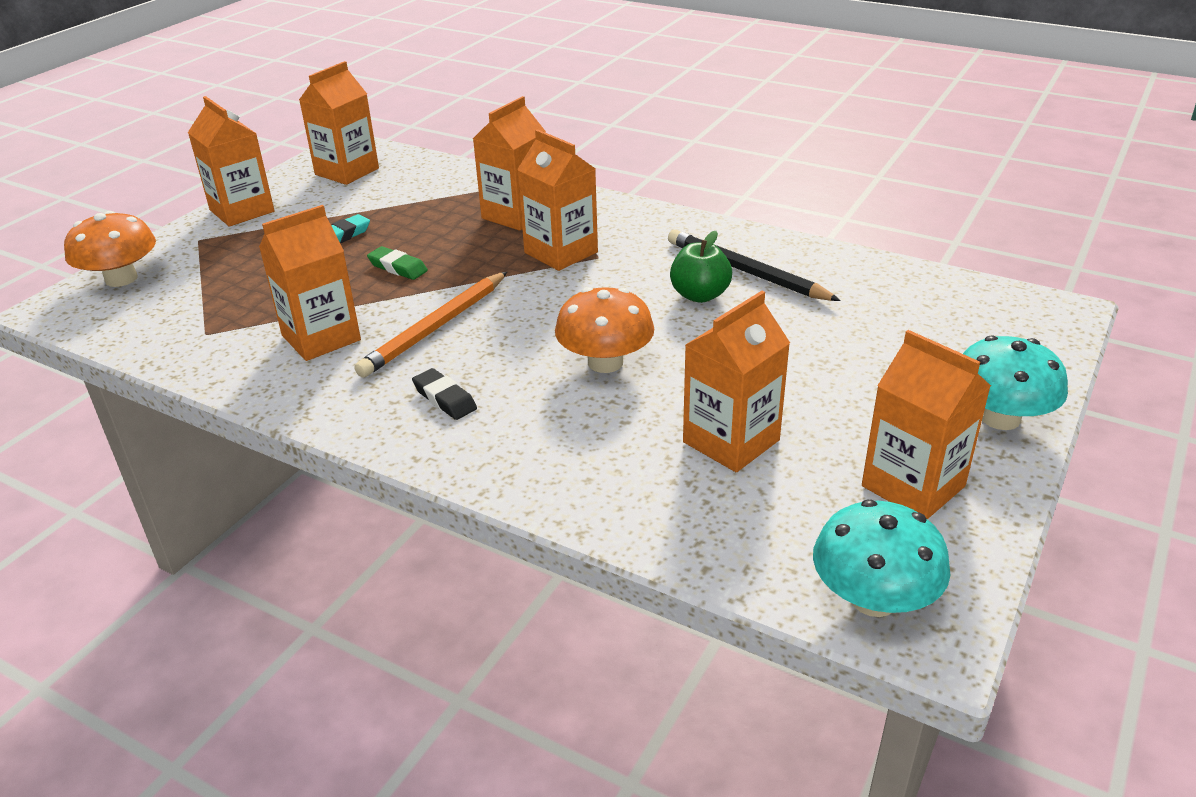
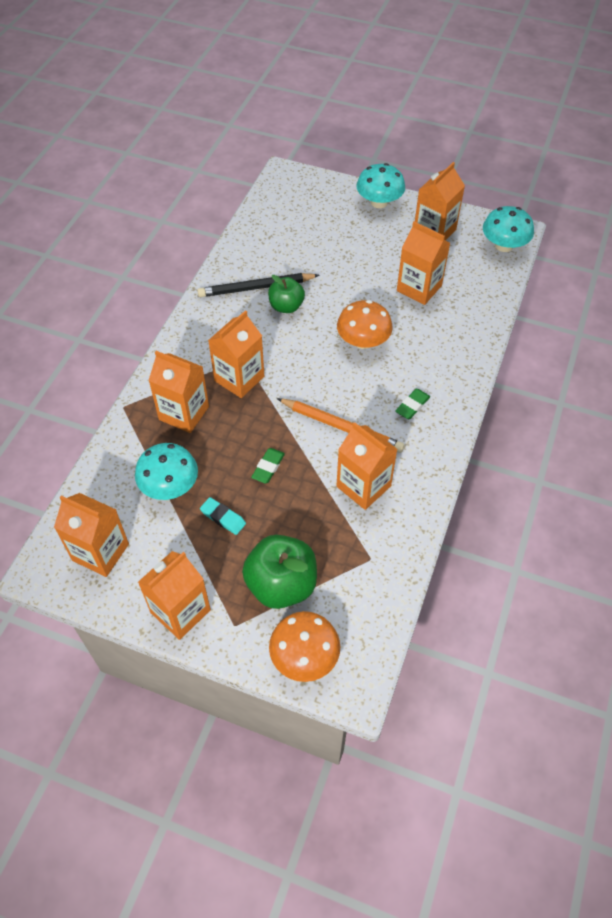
camera: 100 degrees left, 20 degrees up
(222, 269) = (281, 585): none -> green apple
(409, 206) = (169, 486): none -> turquoise mushroom
(445, 398) = (412, 406): black eraser -> green eraser
(745, 271) = (256, 288): black pencil -> black pencil turned 45 degrees clockwise

